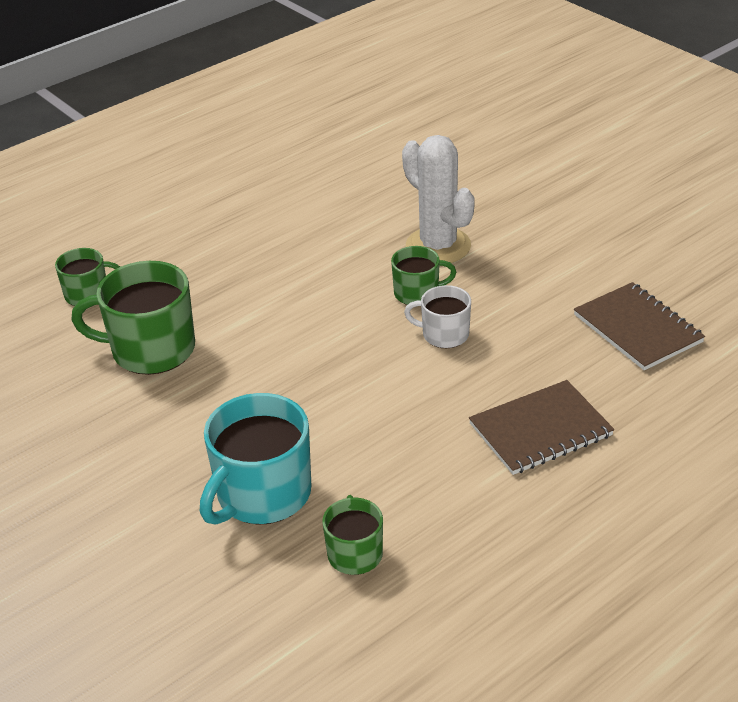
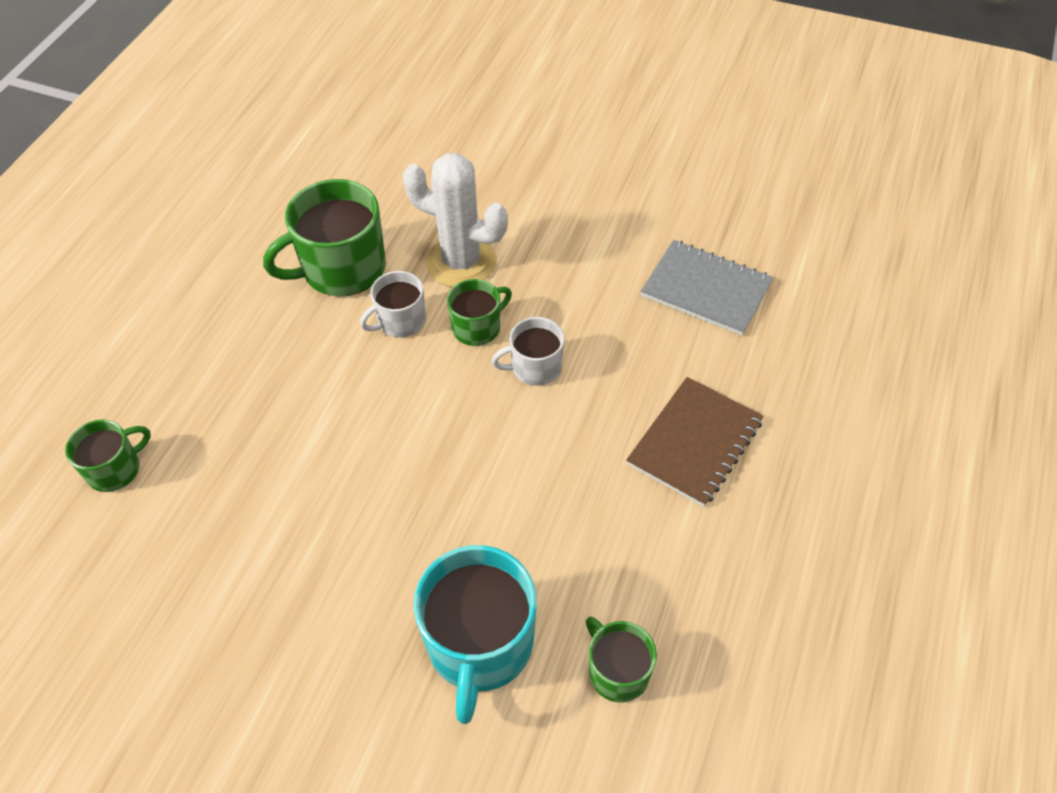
camera: 30 degrees left, 15 degrees up
(151, 349) = (238, 513): green mug -> green mug (342, 269)
(359, 270) = (400, 321): none -> white mug
(638, 328) = (706, 289): brown notebook -> grey notebook

